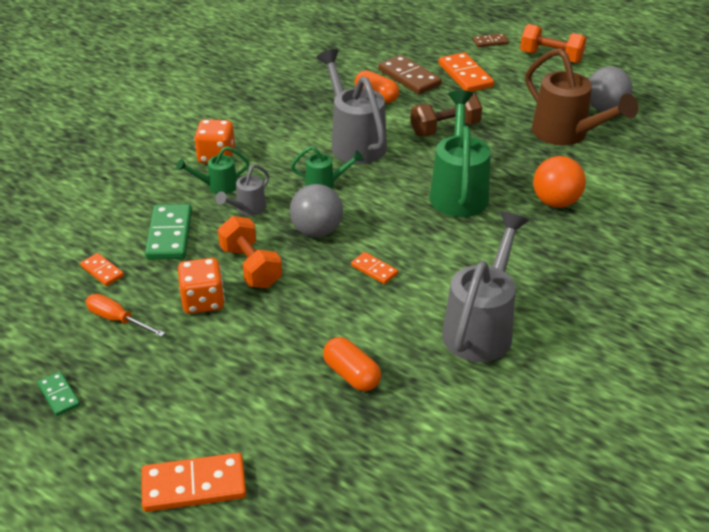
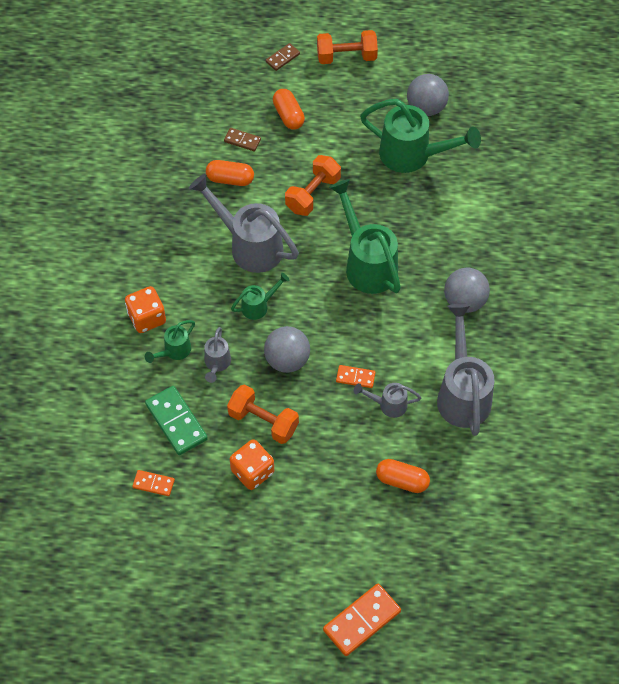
camera: 30 degrees left, 20 degrees up
(59, 395) = (216, 605): green domino -> none
(117, 319) = (203, 521): orange screwdriver -> none
(390, 304) = (388, 405): none -> grey watering can
(409, 77) = (242, 140): brown domino -> brown domino, size x0.55
(445, 129) = (313, 194): brown dumbbell -> orange dumbbell
(465, 75) = (288, 115): orange domino -> orange capsule
(541, 254) = (464, 301): none -> grey ball
(555, 202) = (445, 240): orange ball -> none
(567, 135) = (413, 156): brown watering can -> green watering can

